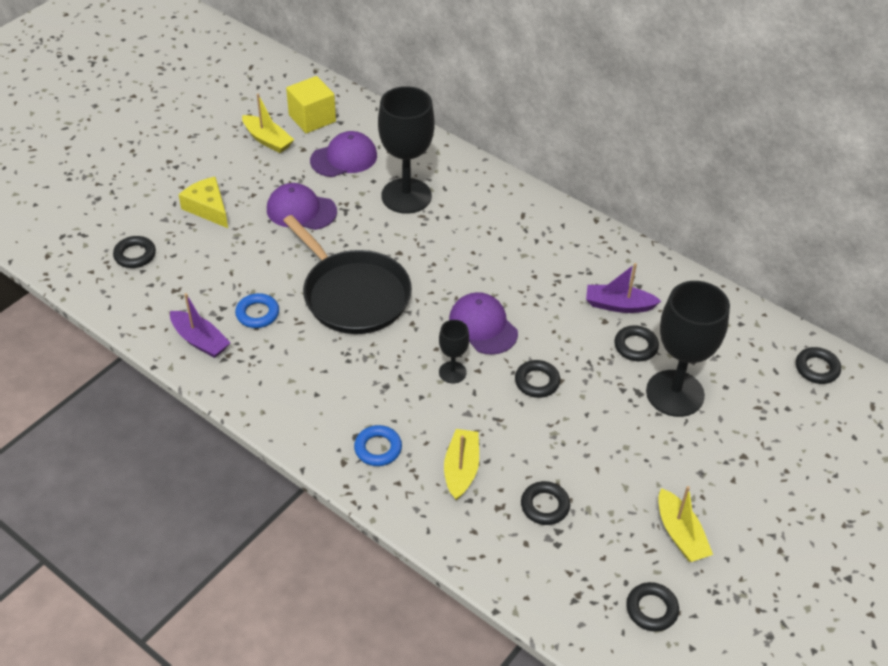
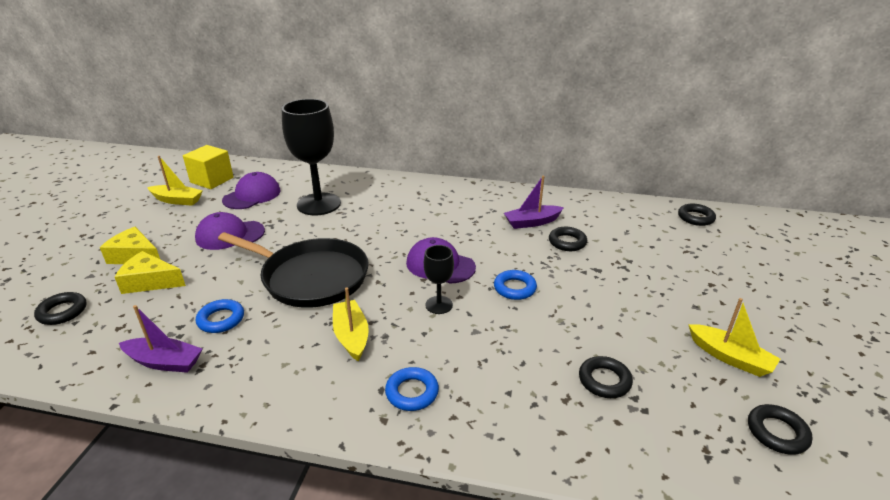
camera: 25 degrees left, 15 degrees down
(212, 246) = (150, 281): none -> yellow cheese
(461, 469) = (505, 379): yellow boat -> yellow boat (351, 336)
(537, 382) = (514, 288): black ring -> blue ring
(675, 393) = (623, 261): black goblet -> none

